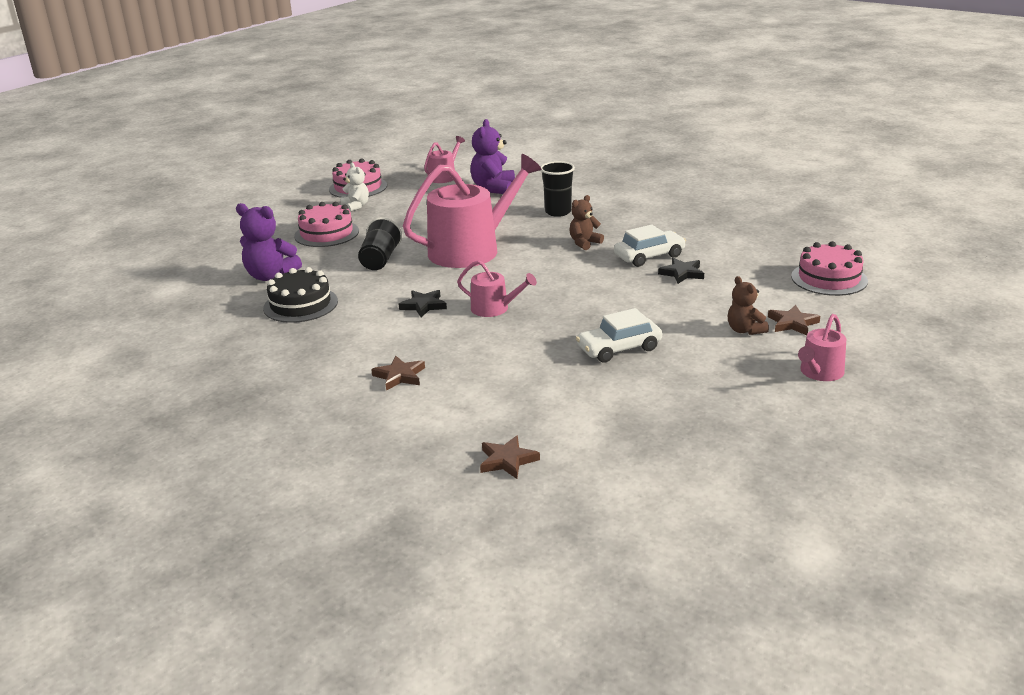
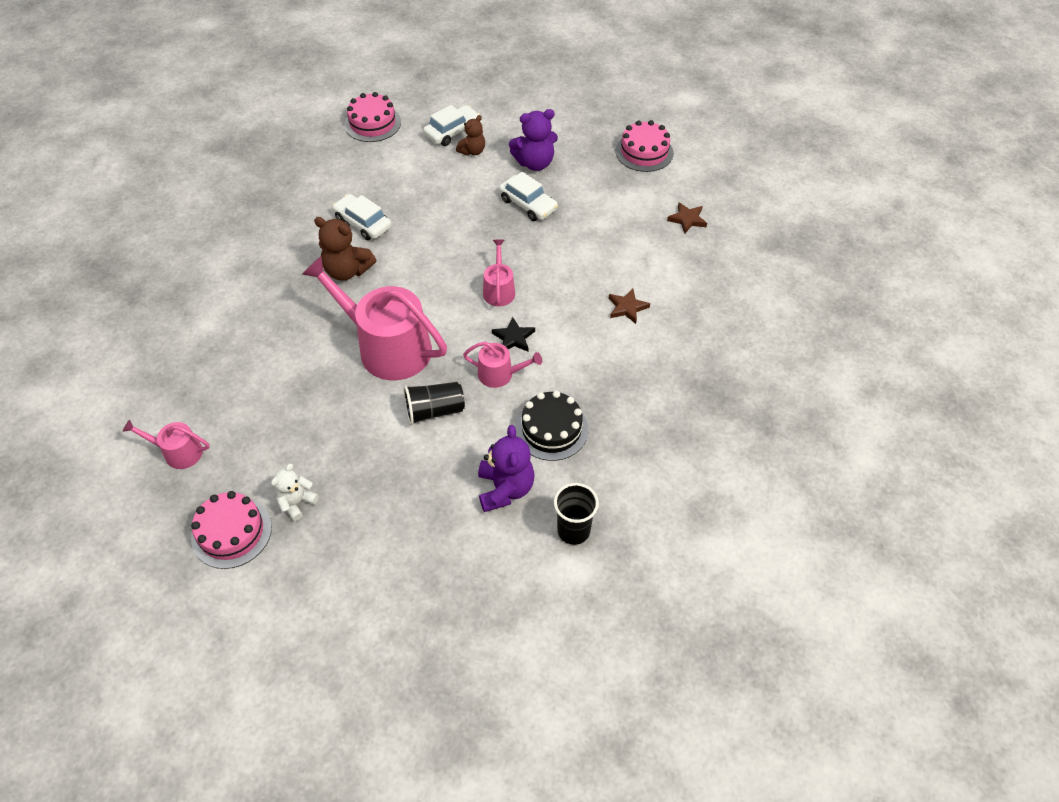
camera: 115 degrees left, 25 degrees up
(326, 233) = (384, 492): pink cake -> pink cake (644, 152)
(493, 188) = (213, 387): purple teddy bear -> purple teddy bear (535, 163)
(558, 212) = (274, 311): black cup -> black cup (573, 530)
(584, 243) = (347, 271): brown teddy bear -> brown teddy bear, size x1.60
(682, 273) = (390, 198): black star -> none
(792, 323) = (452, 132): brown star -> white car
(819, 373) = (514, 113): pink watering can -> pink watering can (500, 374)

